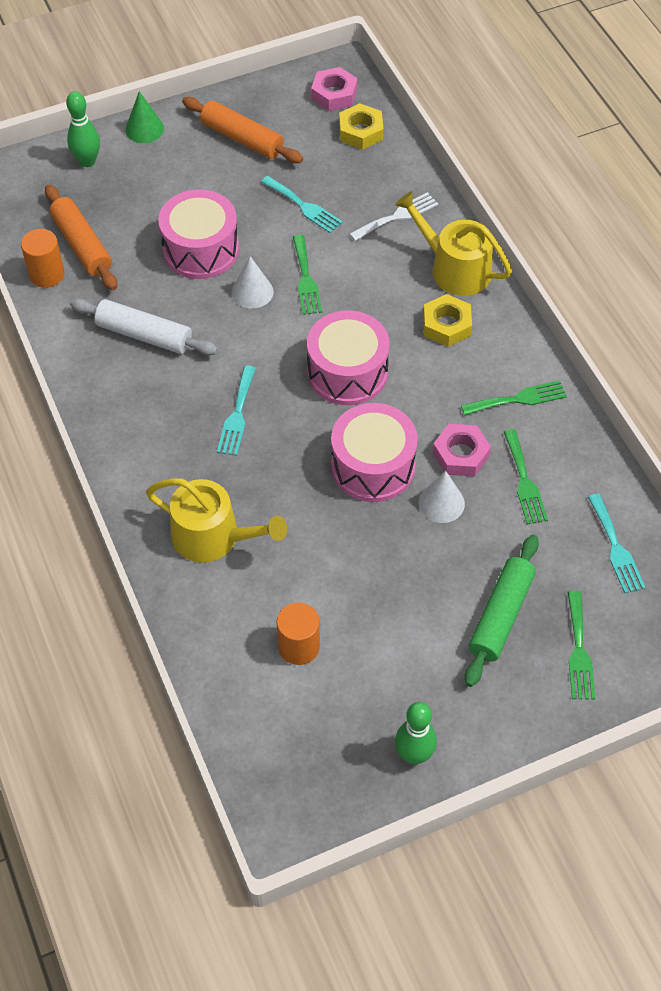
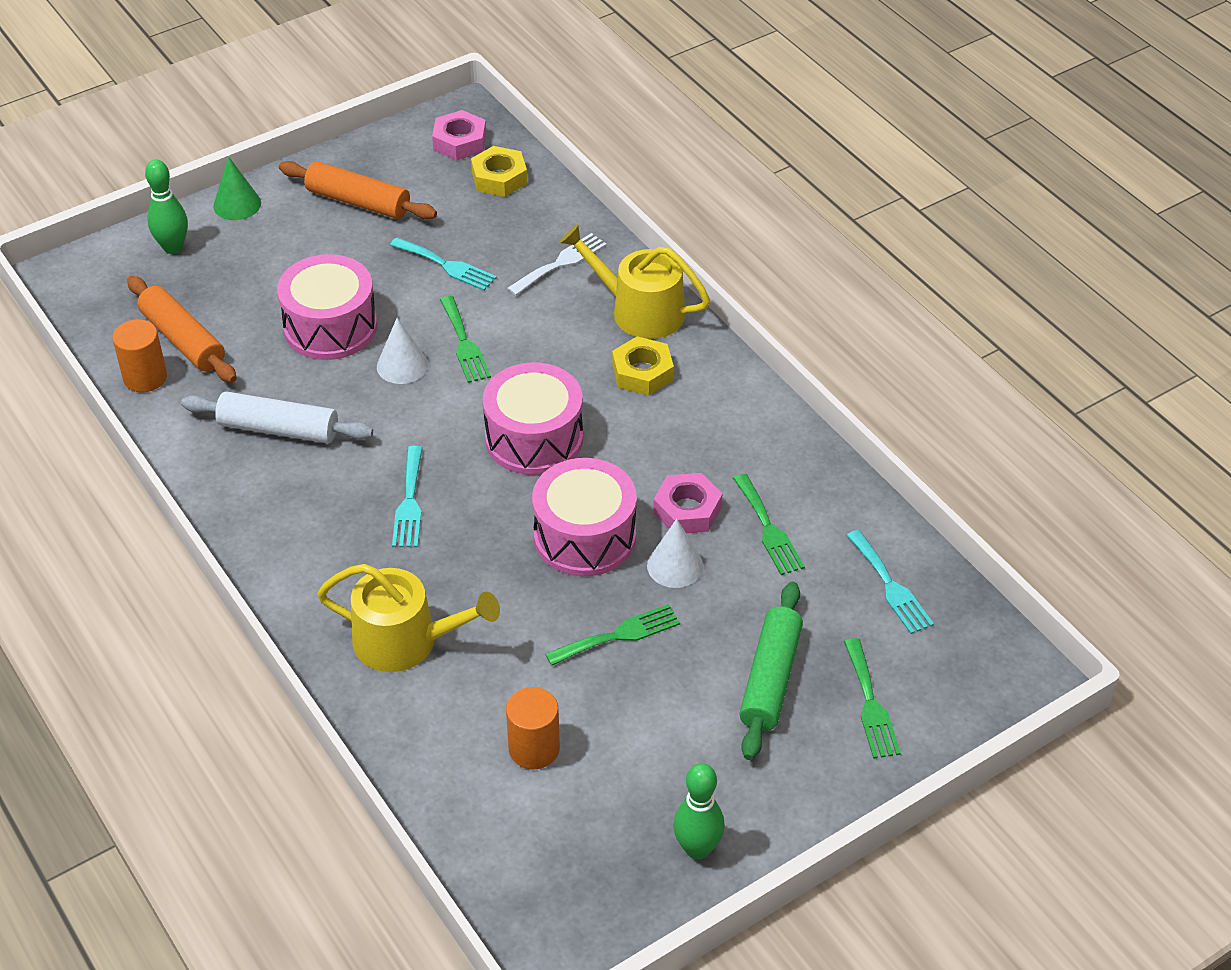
camera: 10 degrees left, 10 degrees down
(518, 399) = (743, 441): green fork -> green fork (618, 635)

